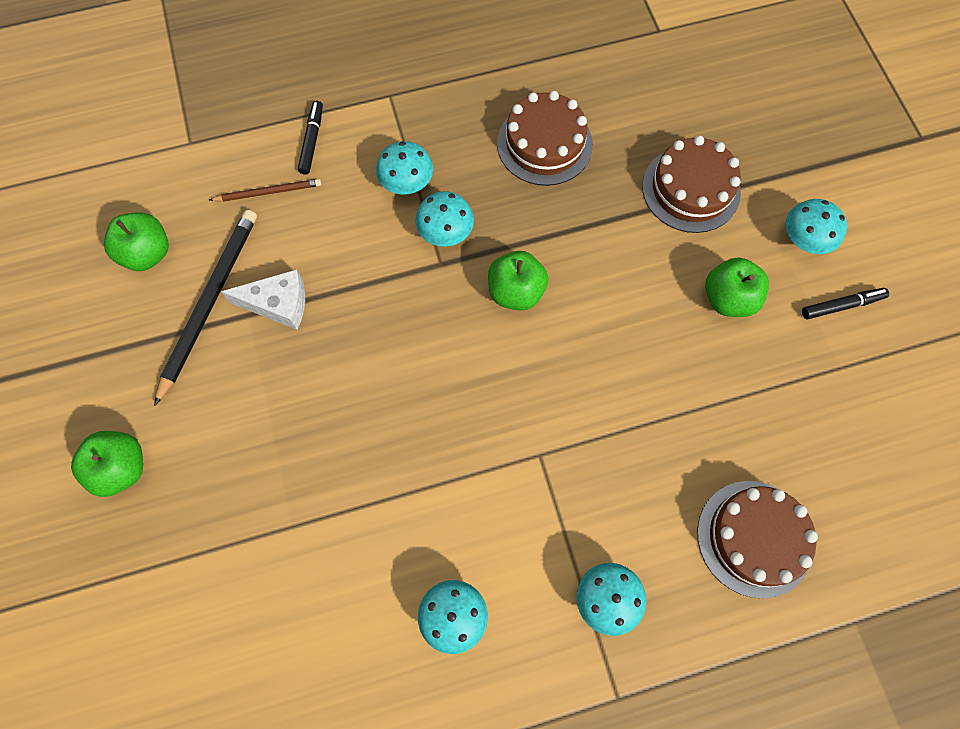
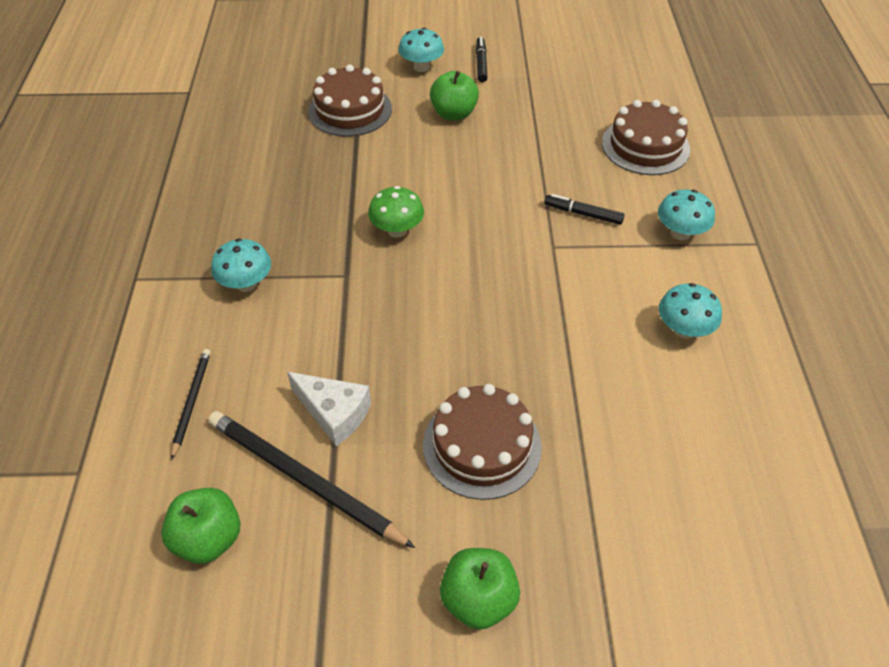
camera: 75 degrees left, 20 degrees down
(268, 192) = (192, 402): brown pencil -> black pencil
(278, 304) = (334, 413): white cheese -> white cheese turned 105 degrees clockwise
(312, 141) = (150, 352): black marker -> black marker (583, 214)
(445, 233) = (315, 265): turquoise mushroom -> none
(516, 291) = (397, 230): green apple -> green mushroom
(544, 144) = (258, 182): brown cake -> brown cake (482, 445)

